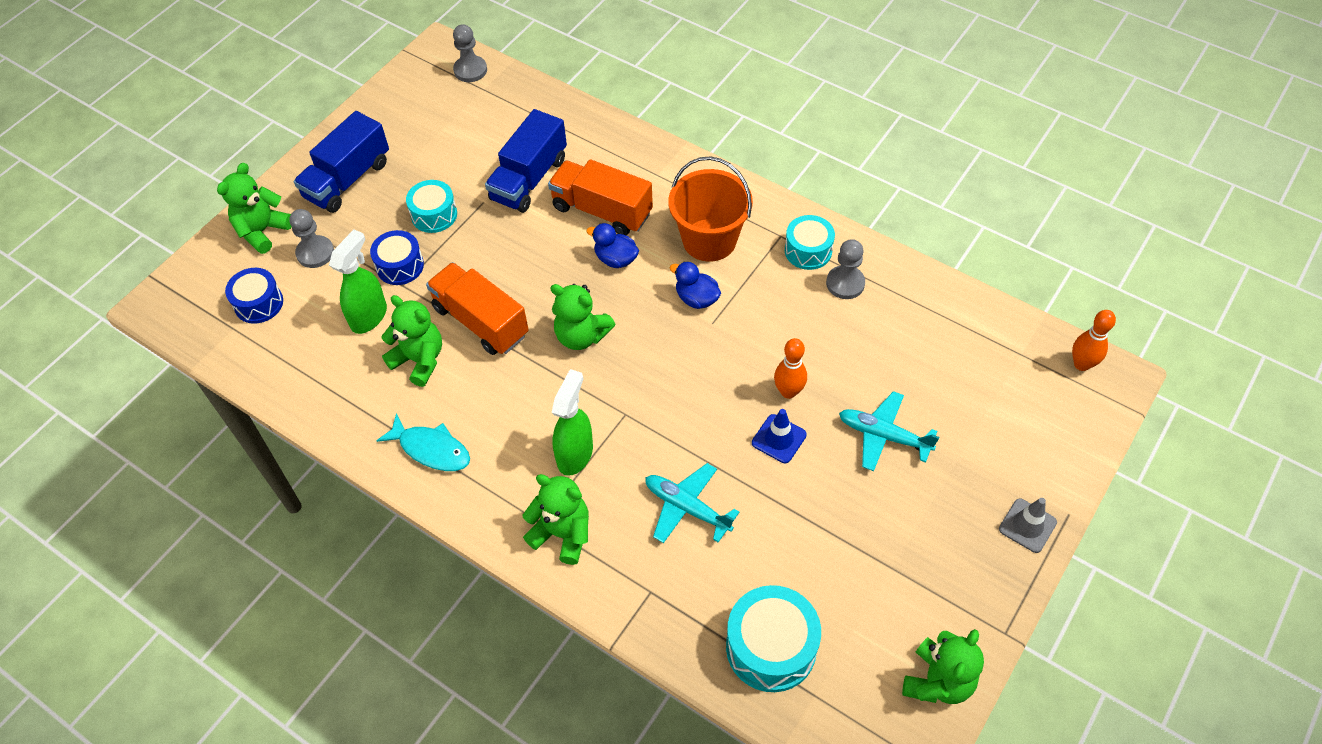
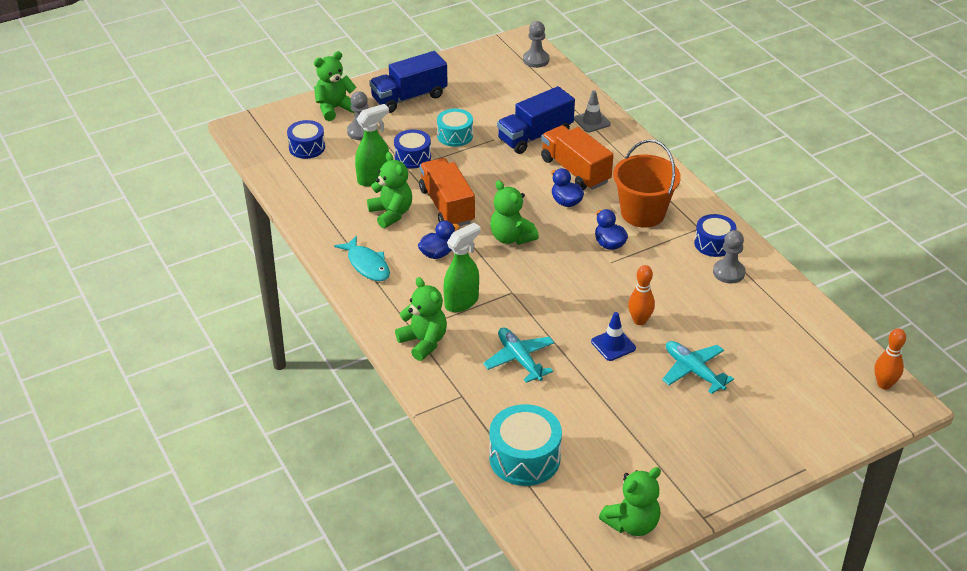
camera: 25 degrees right, 15 degrees down
(507, 396) = (437, 253): none -> blue duck
(808, 250) = (714, 244): turquoise drum -> blue drum
(1027, 525) = (767, 463): grey traffic cone -> grey traffic cone (592, 121)

